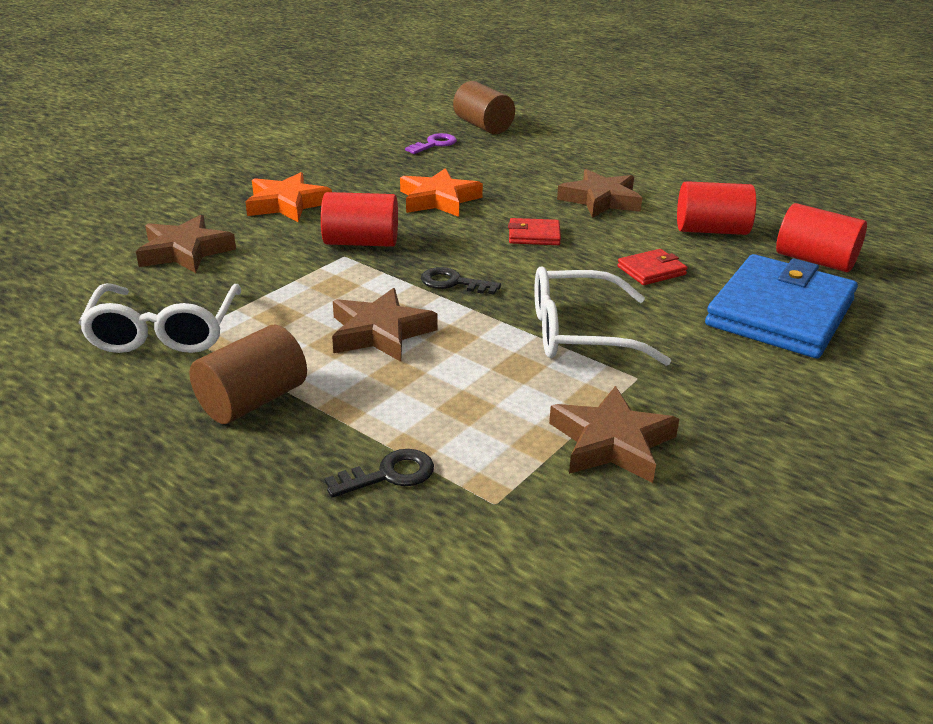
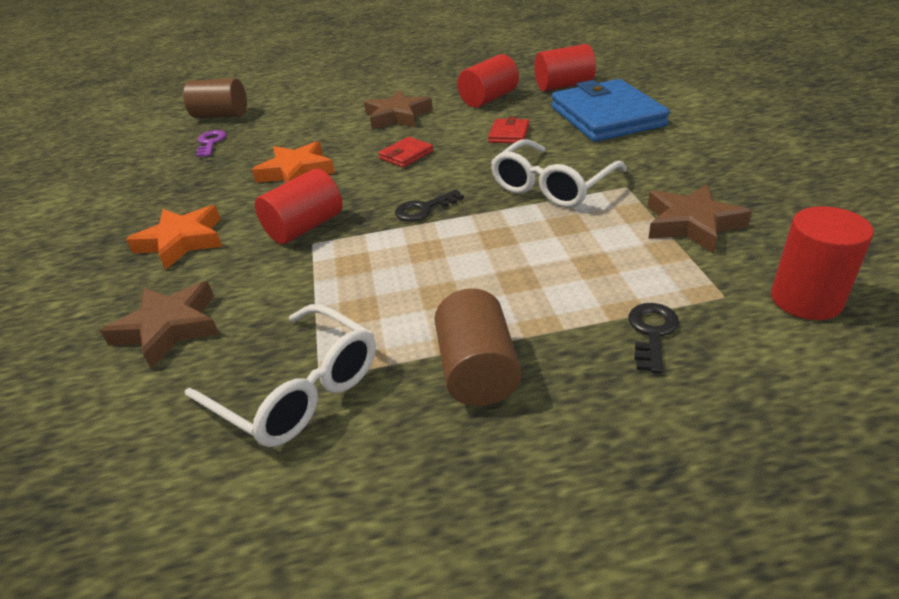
camera: 45 degrees left, 5 degrees up
(380, 332) = (451, 266): brown star -> none
(546, 561) = (806, 299): none -> red cylinder

